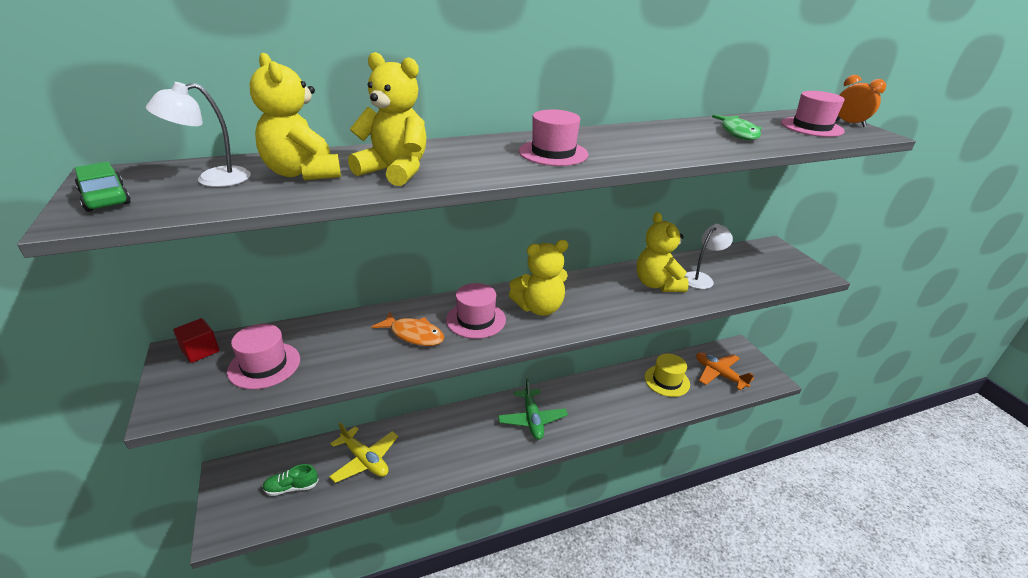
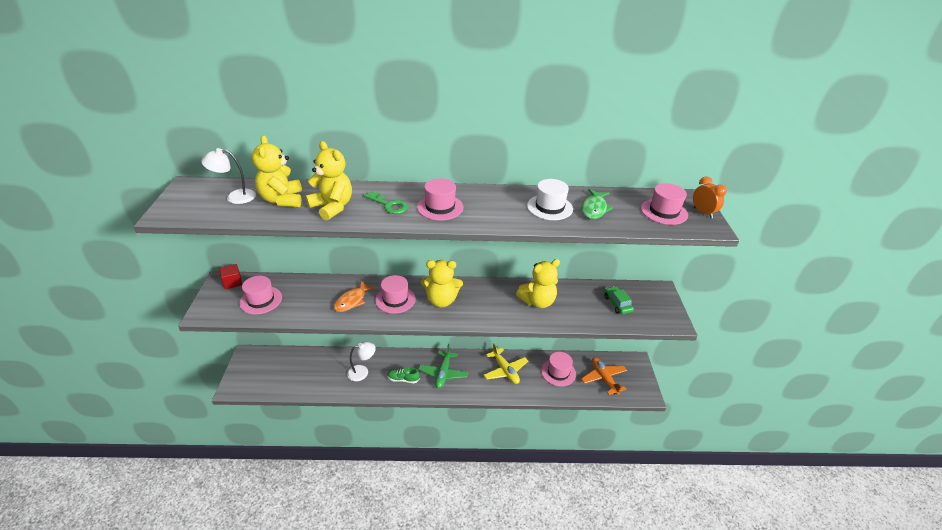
camera: 20 degrees right, 5 degrees up
(105, 198) = (180, 202): green car -> green car (617, 304)
(291, 487) = (278, 374): green shoe -> green shoe (403, 379)
(365, 460) = (326, 370): yellow plane -> yellow plane (505, 370)
(414, 334) = (352, 301): orange fish -> orange fish turned 75 degrees clockwise
(479, 159) = (389, 205): none -> green key
(657, 284) = (537, 301): yellow teddy bear -> yellow teddy bear turned 120 degrees counterclockwise
(667, 381) = (558, 372): yellow hat -> pink hat
(688, 137) = (549, 207): none -> white hat
(701, 278) = (575, 304): white lamp -> white lamp (362, 372)

